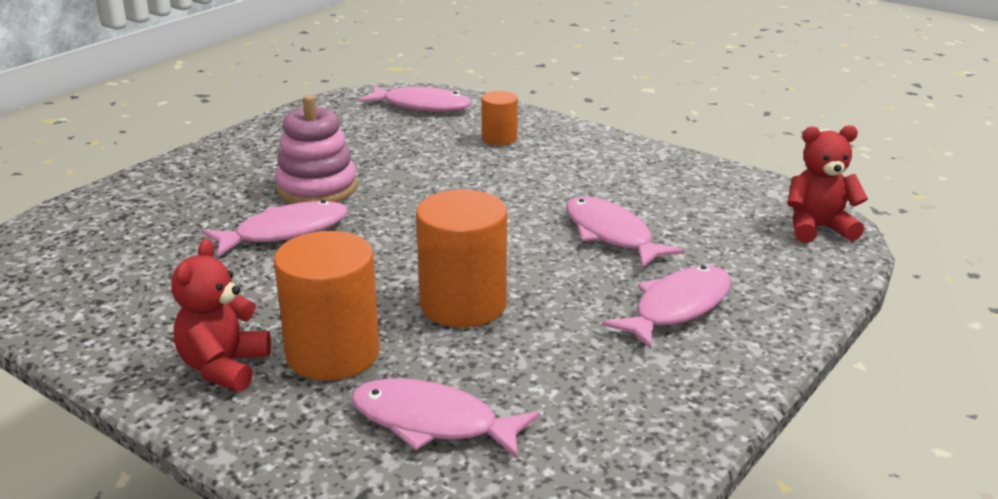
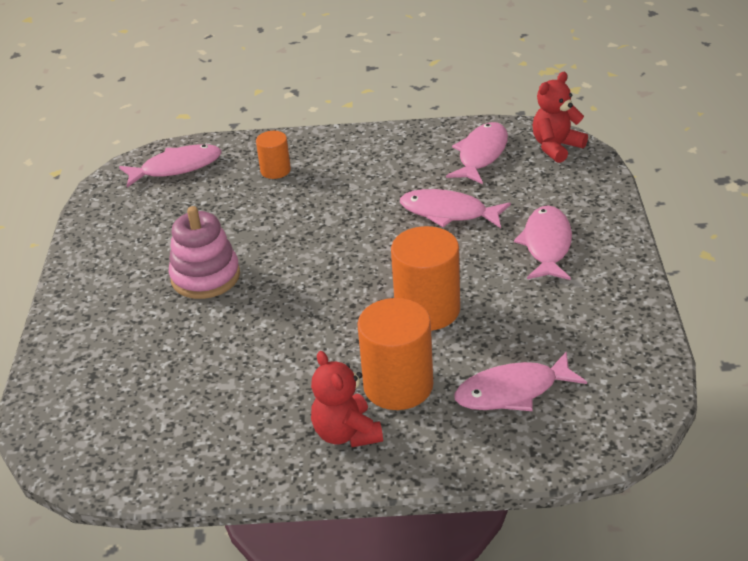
camera: 35 degrees left, 10 degrees up
(285, 232) = (237, 322): pink fish -> pink fish (481, 155)

